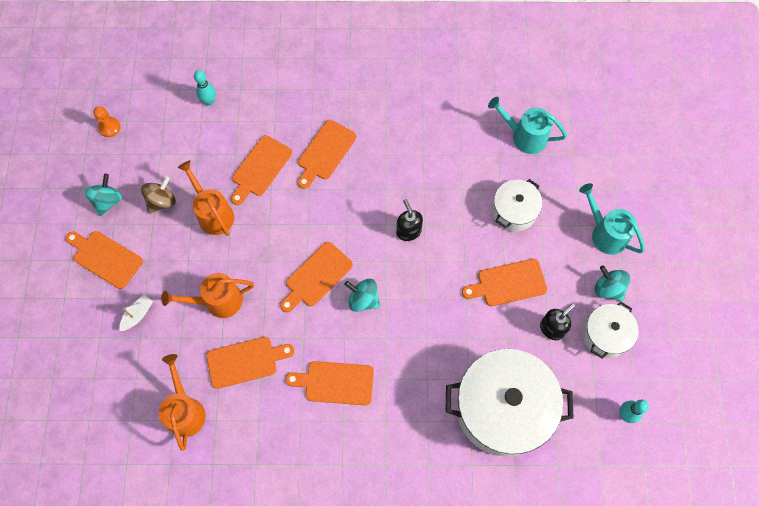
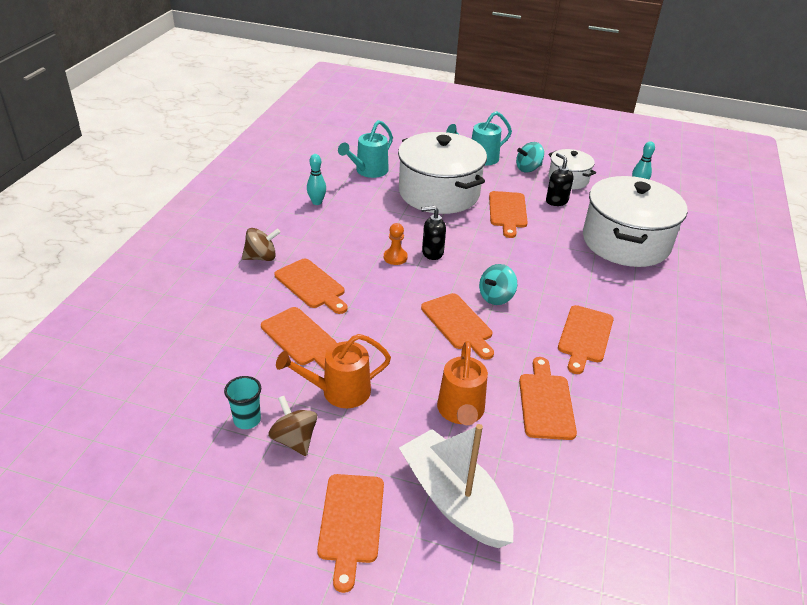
camera: 75 degrees left, 30 degrees down
(105, 258) = (351, 522): orange cutting board -> orange cutting board turned 45 degrees counterclockwise
(108, 201) = (260, 502): turquoise spinning top -> none
(109, 127) = (138, 477): orange pawn -> orange pawn (395, 257)
(137, 315) = (454, 500): white boat -> white boat, size x2.36
(170, 166) = (247, 420): none -> turquoise cup
(185, 410) = (600, 473): orange watering can -> none
(209, 101) = (177, 363): turquoise bowling pin -> turquoise bowling pin (317, 202)
(347, 102) = (261, 257): none -> brown spinning top
(514, 211) = (439, 193): white pot -> white pot, size x1.92

